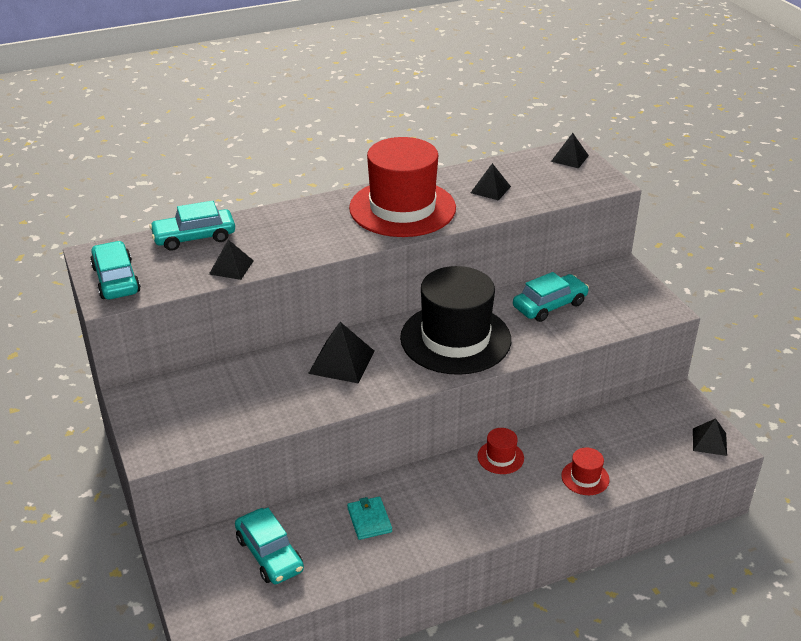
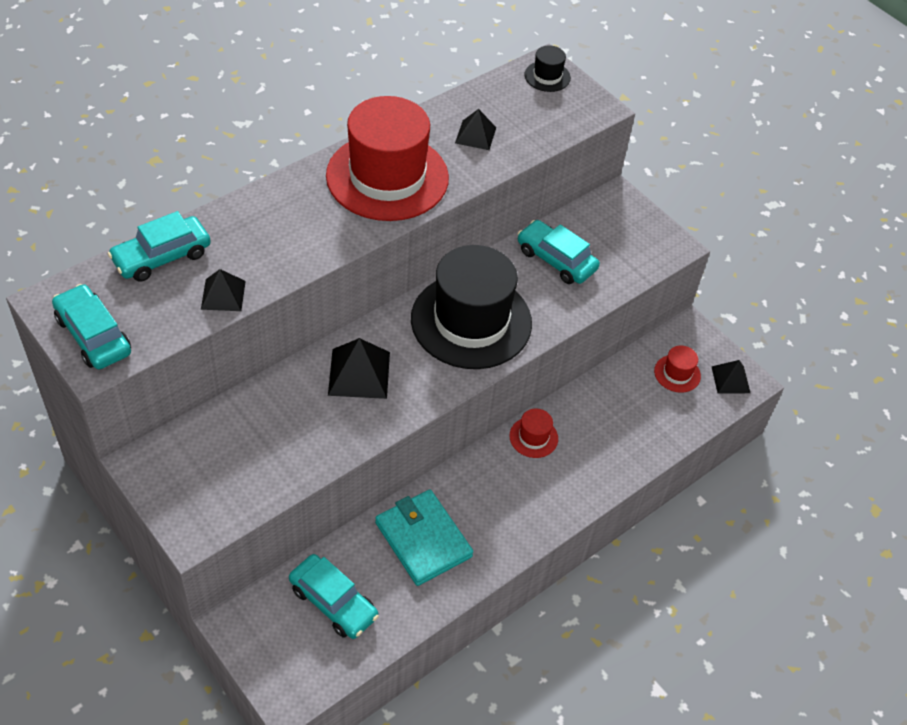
camera: 20 degrees left, 15 degrees up
(369, 520) = (423, 540): turquoise wallet -> turquoise wallet, size x1.78
(550, 305) = (556, 259): turquoise car -> turquoise car turned 90 degrees counterclockwise
(569, 158) = (547, 76): black pyramid -> black hat
(585, 478) = (623, 445): red hat -> red hat (677, 373)

